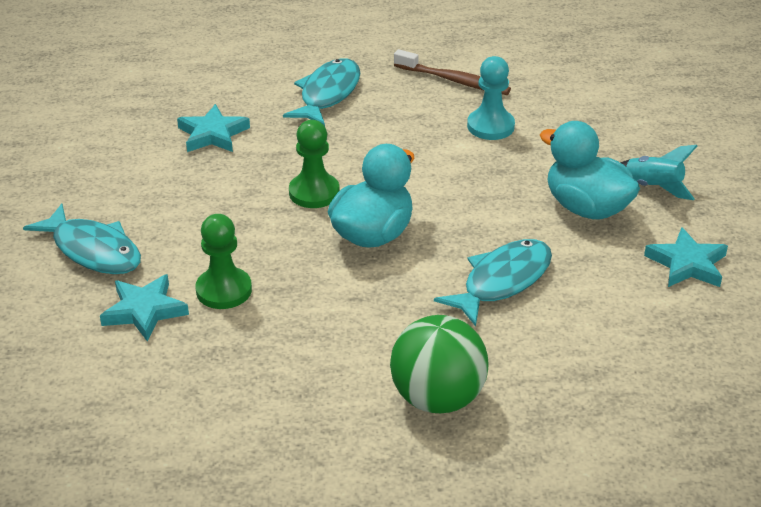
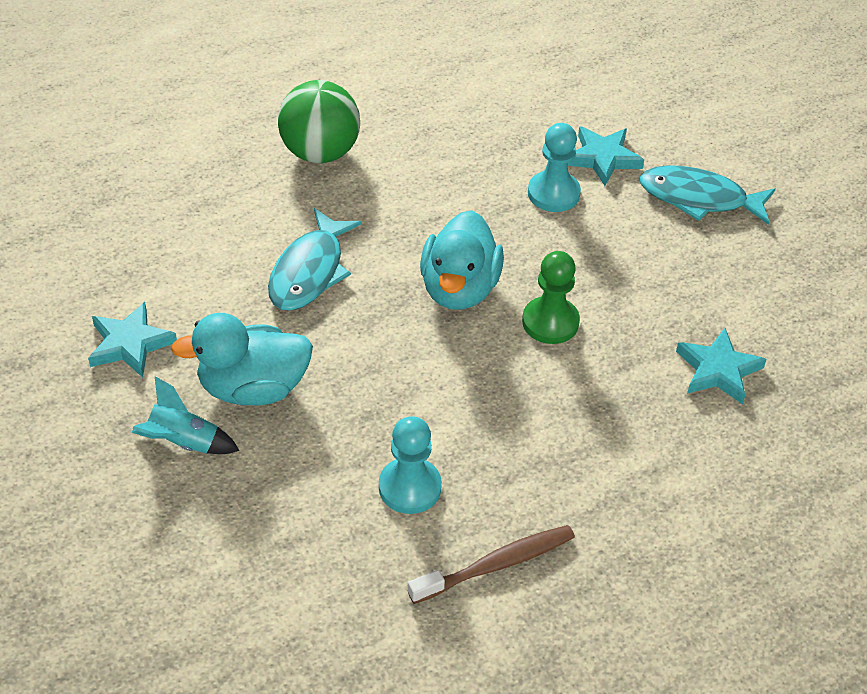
camera: 155 degrees right, 10 degrees up
(224, 290) = (553, 193): green pawn -> turquoise pawn
(328, 94) = (640, 481): turquoise fish -> none
(454, 81) = (496, 565): brown toothbrush -> brown toothbrush turned 150 degrees clockwise
(586, 208) = (253, 388): turquoise duck -> turquoise duck turned 150 degrees clockwise

